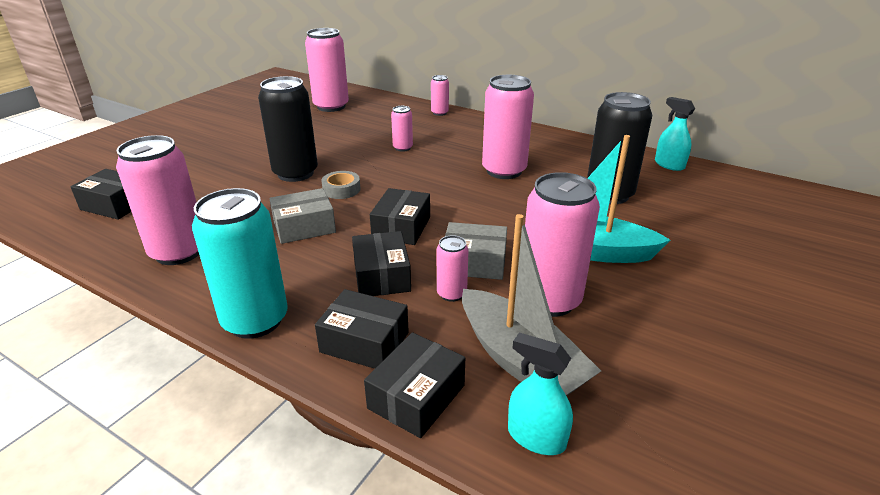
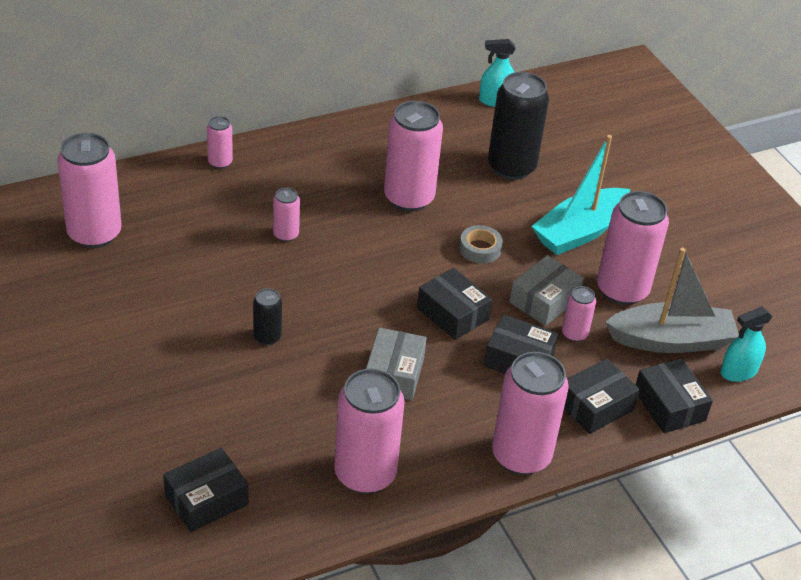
camera: 60 degrees left, 10 degrees up
(255, 320) = (521, 455): turquoise can -> pink can
(295, 173) = (267, 337): black can -> black can, size x0.49
(341, 189) = (340, 319): grey tape -> grey tape (480, 249)

